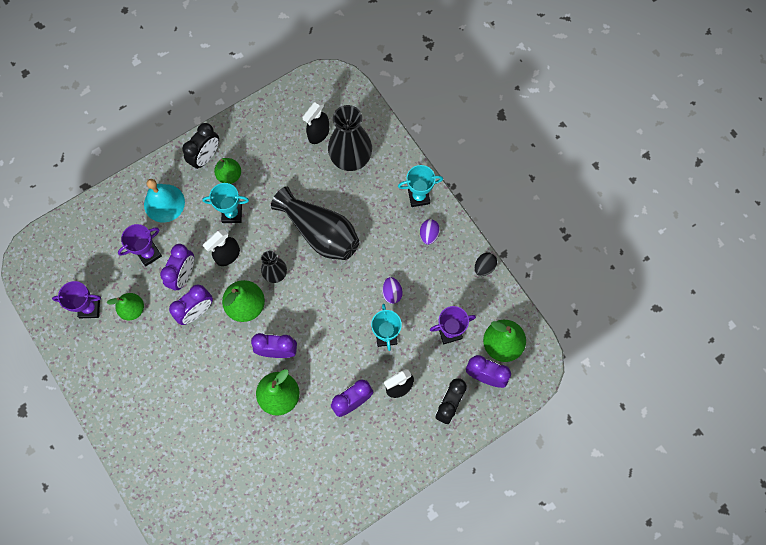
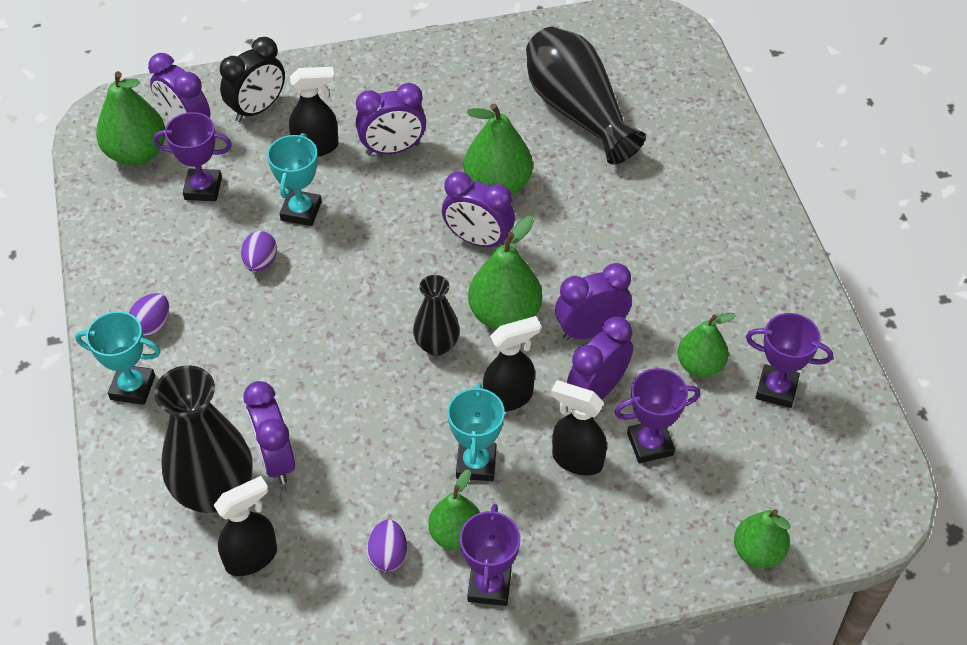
camera: 160 degrees left, 20 degrees down
(85, 214) = (758, 552): none -> green pear
(164, 203) = (598, 524): turquoise bell -> none
(183, 233) = (576, 460): none -> black spray bottle
(206, 157) = (489, 586): black clock -> purple trophy
(232, 214) = (476, 464): turquoise trophy -> turquoise trophy turned 75 degrees clockwise
(257, 155) = (388, 555): none -> purple egg
(320, 232) = (332, 384): black vase -> black vase (577, 111)
(330, 184) = (275, 459): none -> purple clock
(484, 267) = (95, 254): black egg -> none

